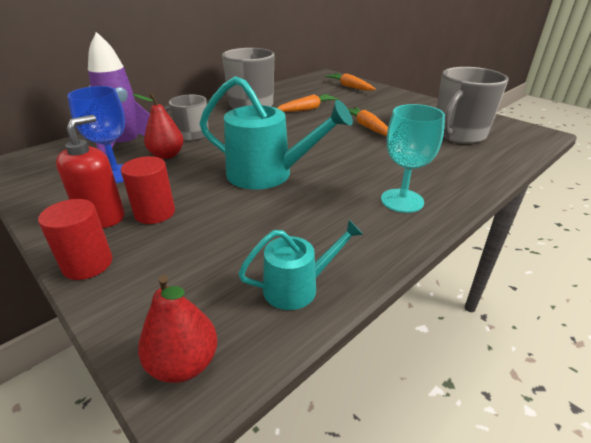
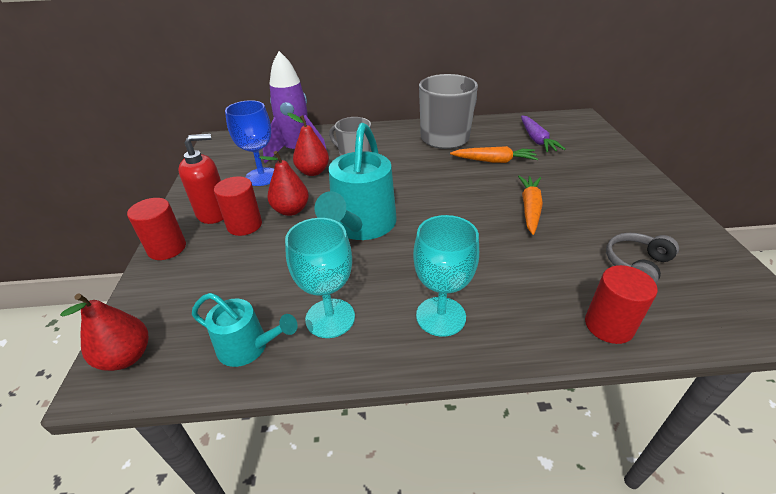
camera: 40 degrees right, 5 degrees up
(187, 186) = (291, 210): none -> red pear
(267, 174) = (361, 225): turquoise watering can -> turquoise watering can turned 45 degrees clockwise
(317, 91) = (536, 140): none -> purple carrot
(333, 236) = (330, 318): none -> turquoise goblet
(349, 87) = (585, 144): orange carrot -> none
(458, 134) = (636, 265): grey mug -> grey headphones
(487, 165) = (608, 325): none -> red cylinder

